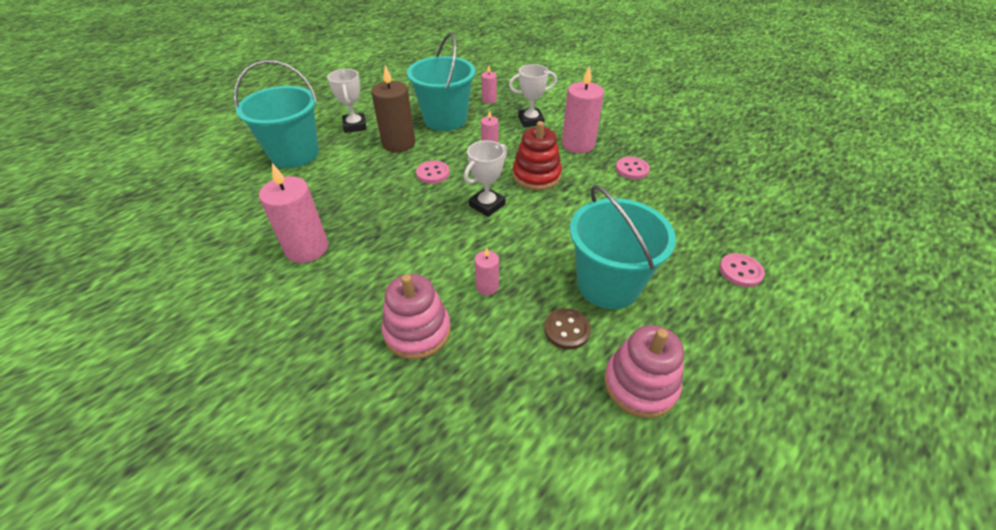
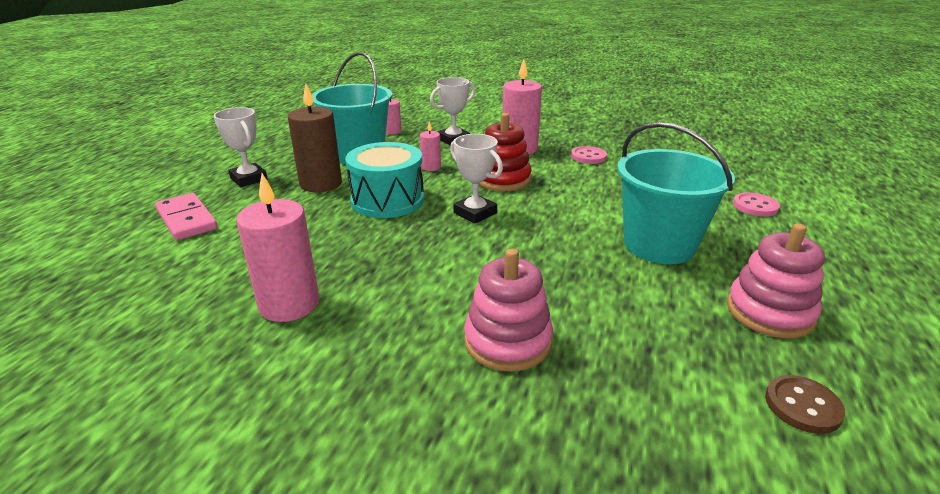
camera: 25 degrees left, 15 degrees down
(294, 154) = (187, 219): turquoise bucket -> pink domino
(433, 173) = (387, 200): pink button -> turquoise drum
(487, 205) = (475, 213): white trophy -> white trophy turned 60 degrees counterclockwise
(487, 286) = (544, 279): pink candle -> none
(567, 330) = (660, 291): brown button -> brown button (802, 406)

